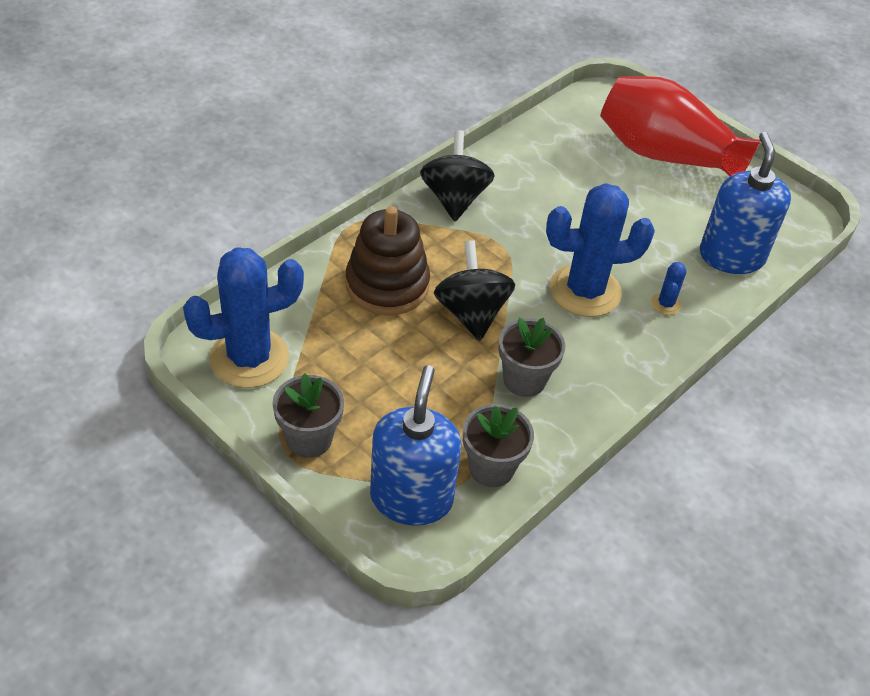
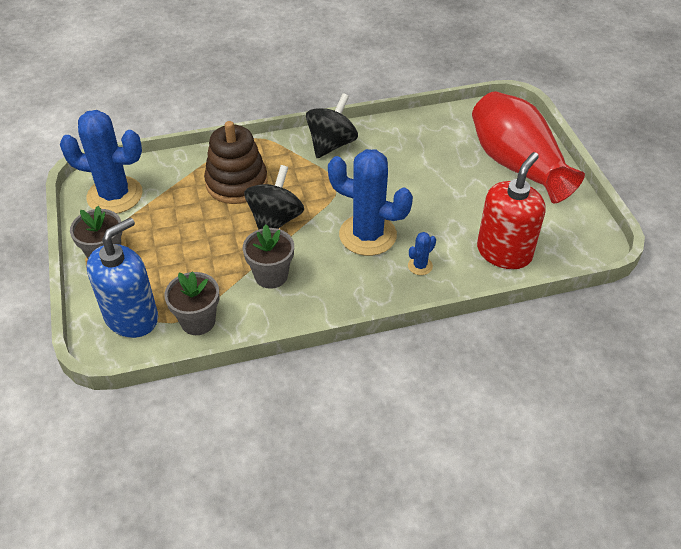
camera: 35 degrees right, 0 degrees up
(731, 256) = (504, 252): blue soap dispenser -> red soap dispenser

